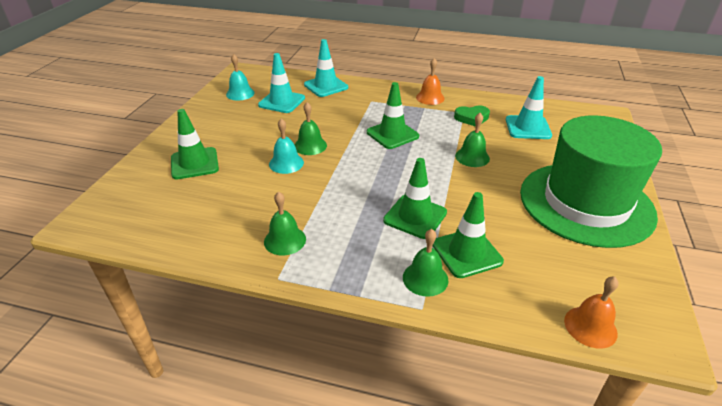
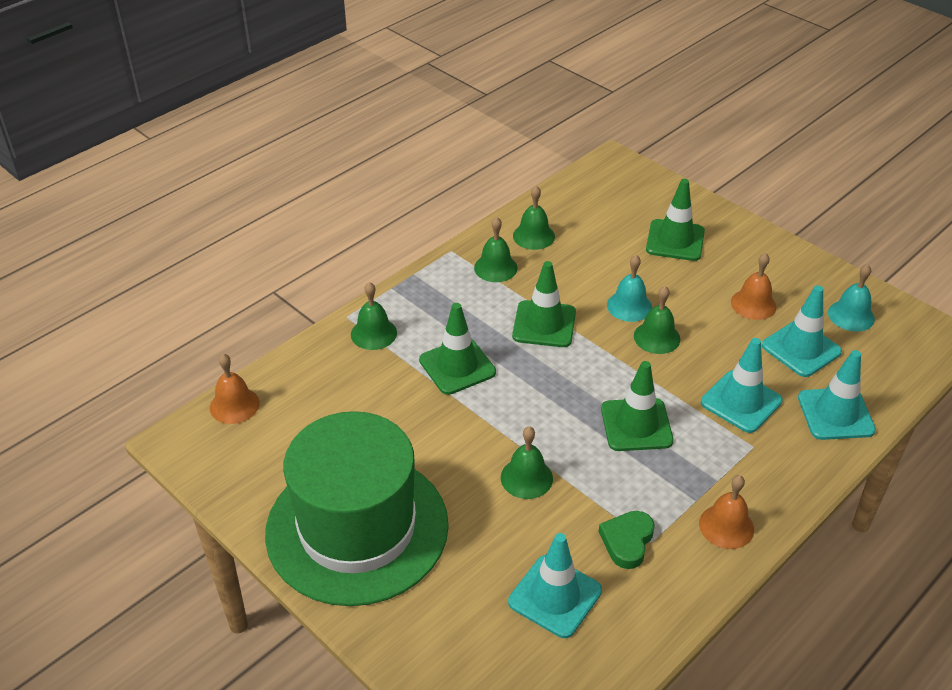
camera: 120 degrees right, 5 degrees up
(225, 234) = (533, 236): none -> green bell
(250, 122) = (753, 304): none -> orange bell
(341, 110) = (741, 402): none -> turquoise traffic cone
(467, 253) = (377, 376): green traffic cone -> green traffic cone (544, 324)

